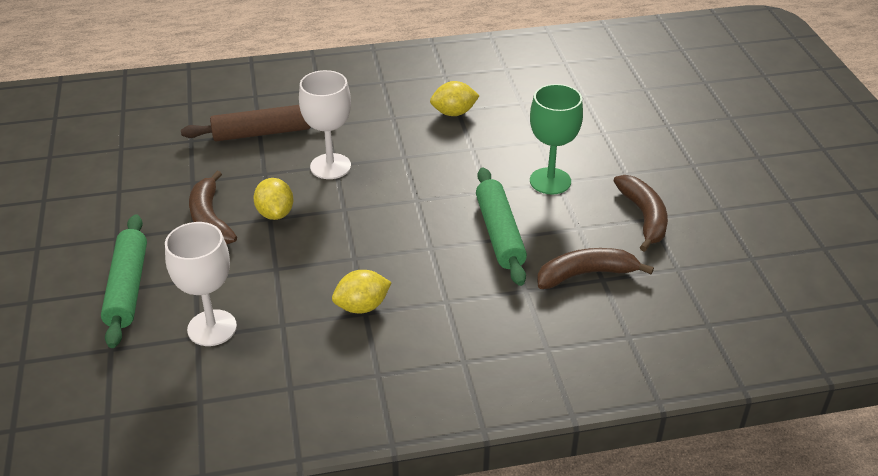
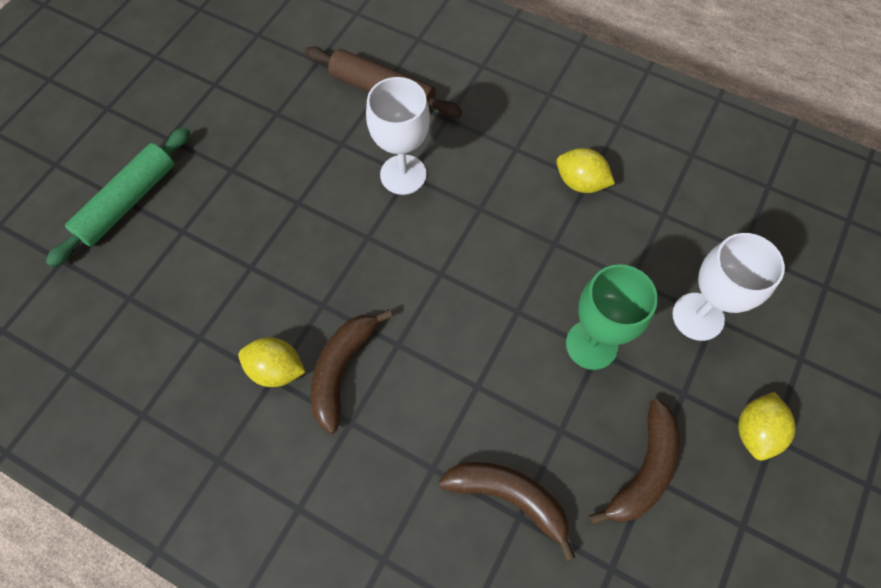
camera: 40 degrees right, 25 degrees up
(210, 219) = (252, 168): brown banana -> brown banana (342, 369)
(212, 328) = (146, 297): white goblet -> white goblet (698, 316)
(275, 213) = (307, 200): yellow lemon -> yellow lemon (755, 431)
(499, 233) = (476, 376): green rolling pin -> none

